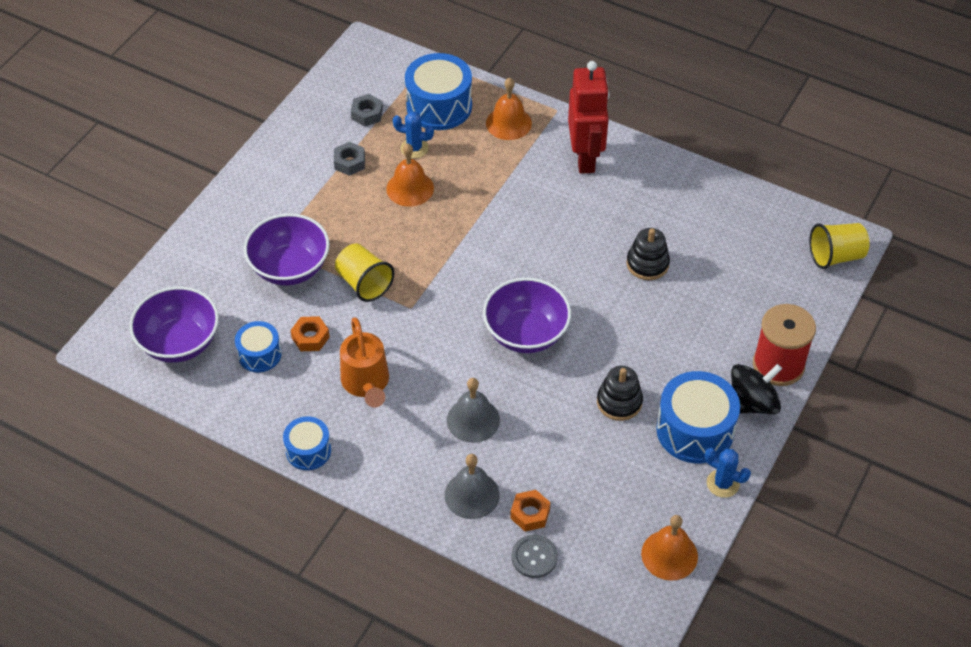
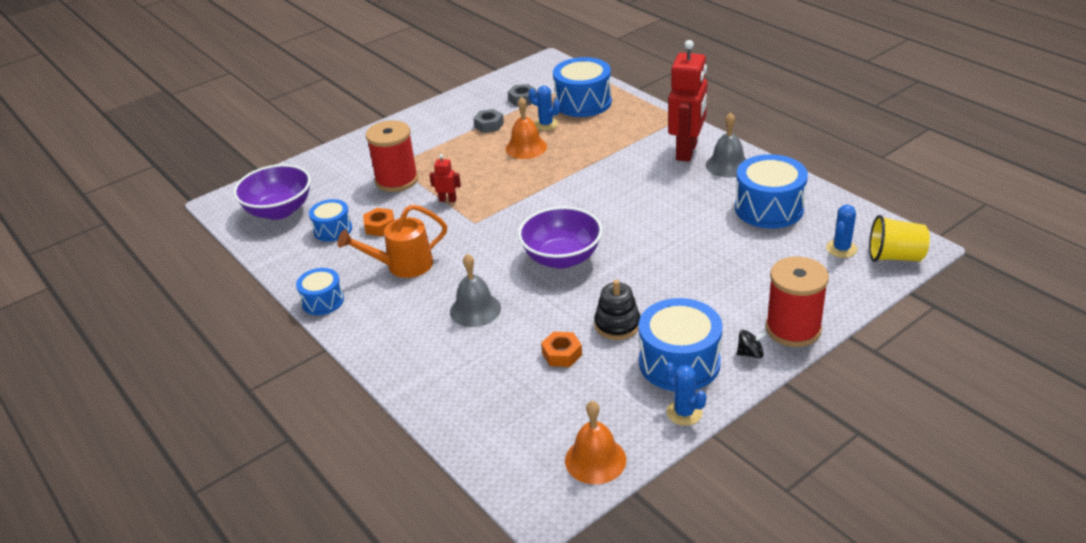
camera: 25 degrees right, 15 degrees down
(290, 268) = (396, 180): purple bowl -> red spool
(364, 283) = (448, 200): yellow cup -> red robot
(366, 384) = (402, 266): orange watering can -> orange watering can turned 60 degrees clockwise
(472, 495) = (437, 364): grey bell -> grey bell (727, 165)
(508, 123) = (634, 120): orange bell -> none
(530, 514) = (480, 392): orange nut -> orange nut (562, 354)
(534, 557) = (462, 428): grey button -> none
(647, 264) = (703, 230): black stacking toy -> none
(699, 220) = (769, 208): none -> blue drum
(752, 403) = (750, 353): black spinning top -> black spinning top, size x0.50
(785, 257) = (841, 249): none -> blue cactus

